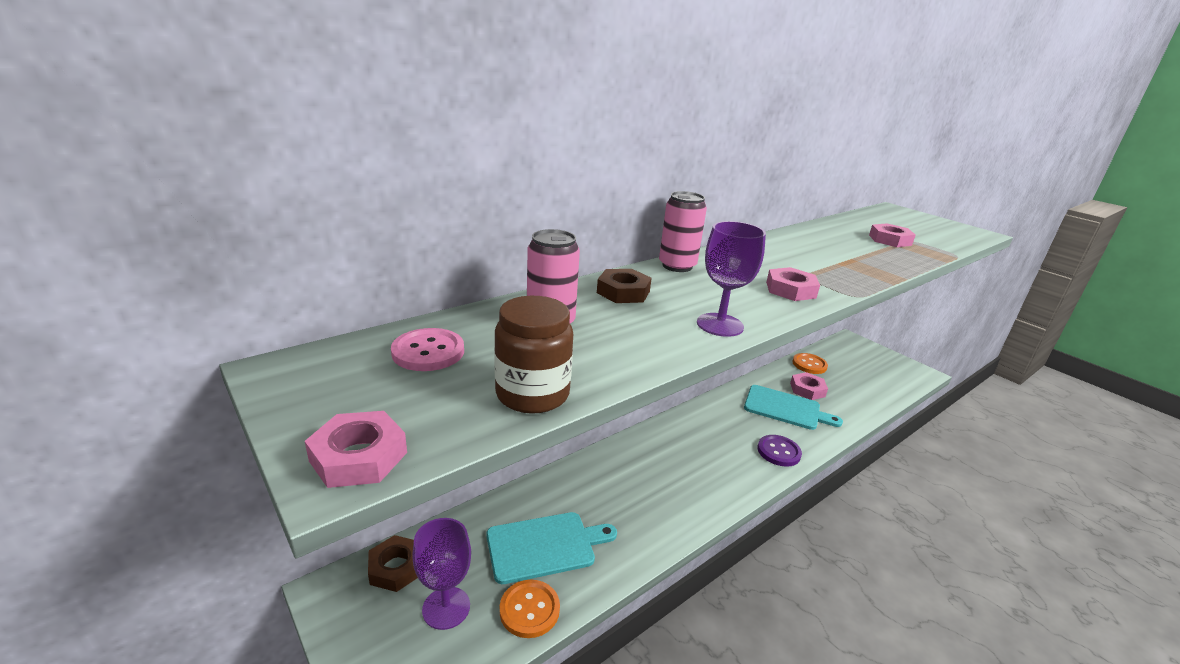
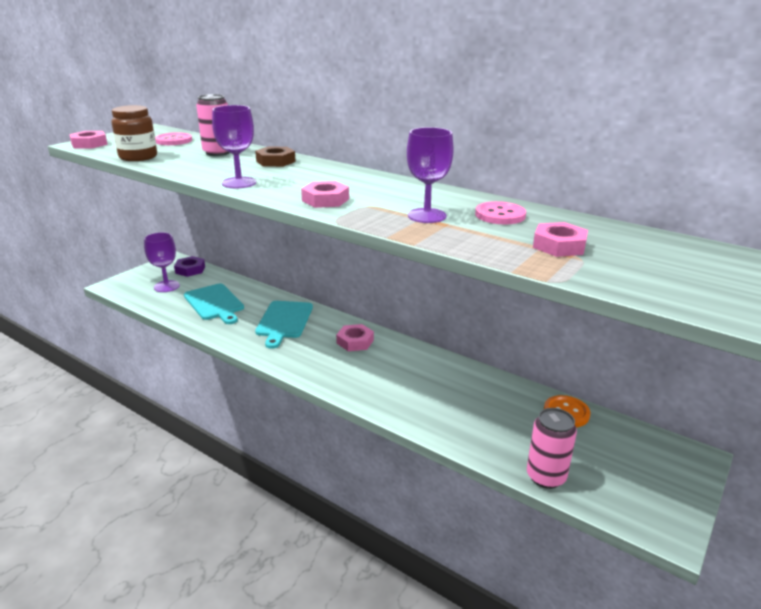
camera: 75 degrees right, 0 degrees up
(396, 567) = (190, 270): brown nut -> purple nut
(529, 610) = (168, 306): orange button -> none
(677, 266) = (341, 170): pink can -> pink can (546, 477)
(778, 452) = (363, 389): purple button -> none
(785, 408) = (445, 394): turquoise cutting board -> turquoise cutting board (284, 321)
(807, 390) = (500, 410): pink nut -> pink nut (355, 341)
(826, 240) = (500, 215): none -> pink button
(833, 261) = (427, 216): none -> purple goblet

